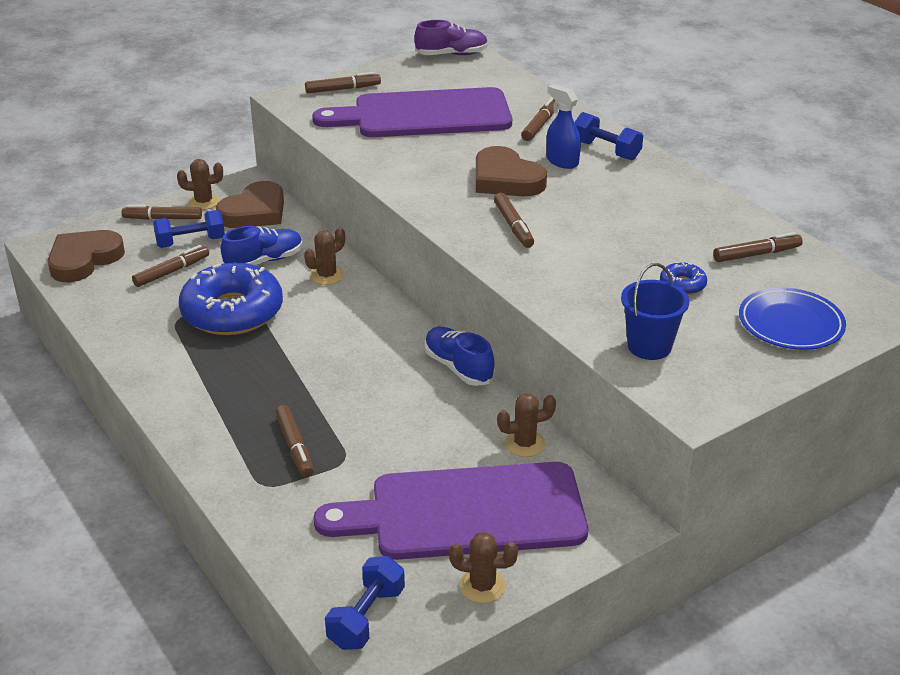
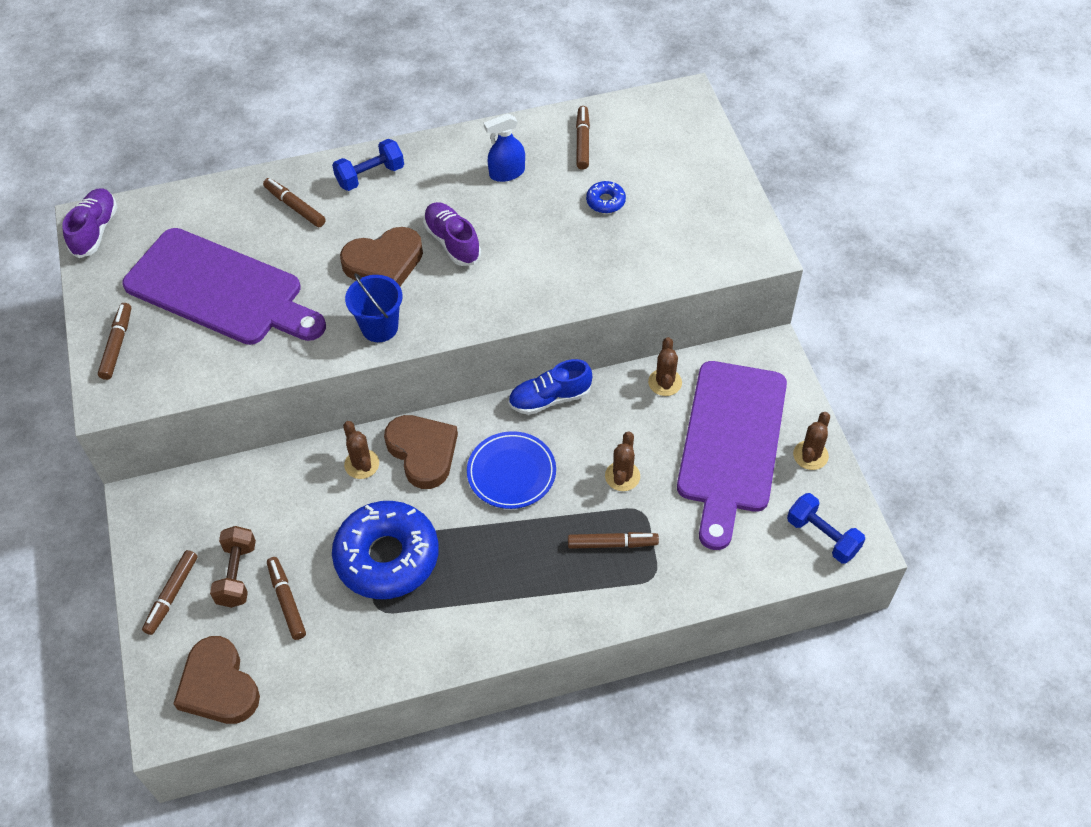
camera: 70 degrees left, 20 degrees up
(191, 242) = (237, 574): blue dumbbell -> brown dumbbell
(204, 202) = (158, 549): brown cactus -> brown cactus (622, 476)
(254, 212) = (206, 503): brown heart -> brown heart (423, 452)
(264, 261) = (308, 513): blue shoe -> none
(424, 115) = (220, 290): purple cutting board -> purple cutting board turned 75 degrees counterclockwise
(513, 226) = (468, 281): brown marker -> none
(556, 208) = (452, 242): none -> purple shoe
(562, 161) = (373, 212): blue spray bottle -> blue spray bottle (506, 173)
(649, 346) = (678, 250): blue bucket -> blue bucket (379, 327)
(790, 324) = (681, 159): blue plate -> blue plate (511, 473)

